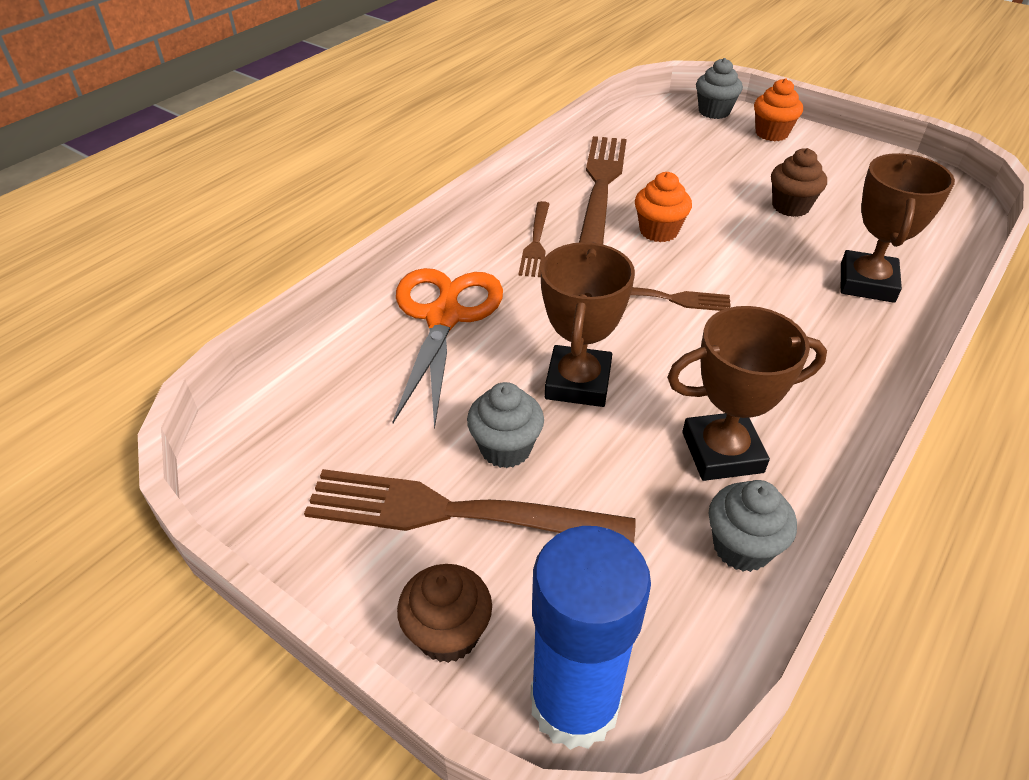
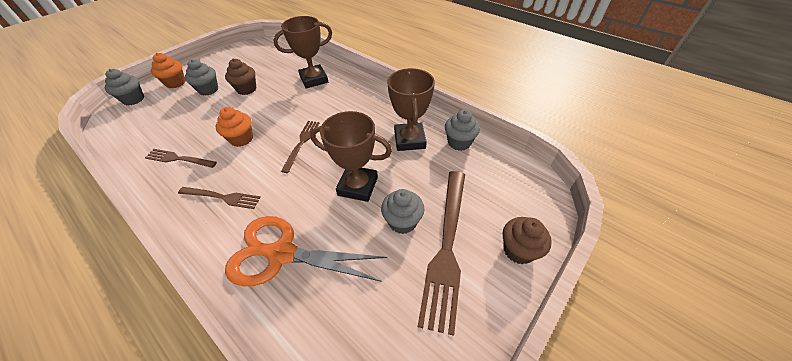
camera: 85 degrees left, 5 degrees up
(574, 704) = (540, 203): blue glue stick -> none
(601, 185) = (178, 159): brown fork -> brown fork, size x0.54
(769, 168) = (208, 90): none -> grey cupcake
(867, 283) = (314, 79): brown trophy -> brown trophy turned 45 degrees counterclockwise

